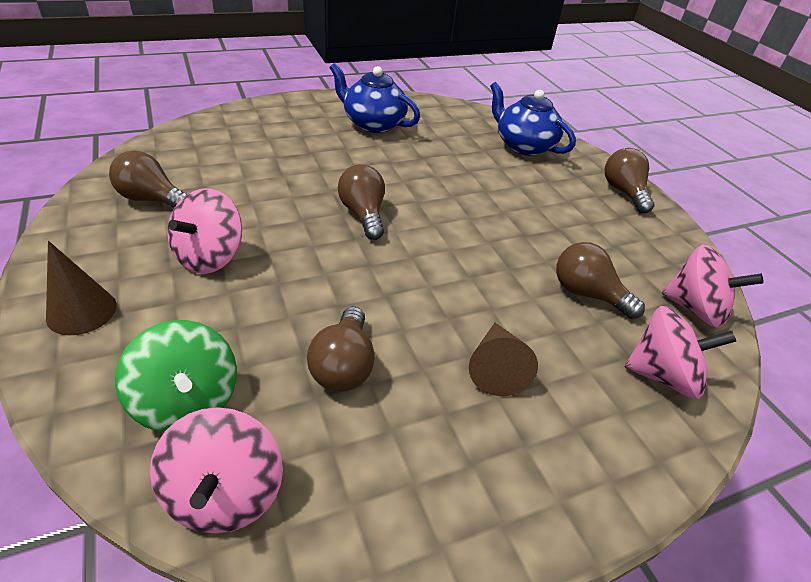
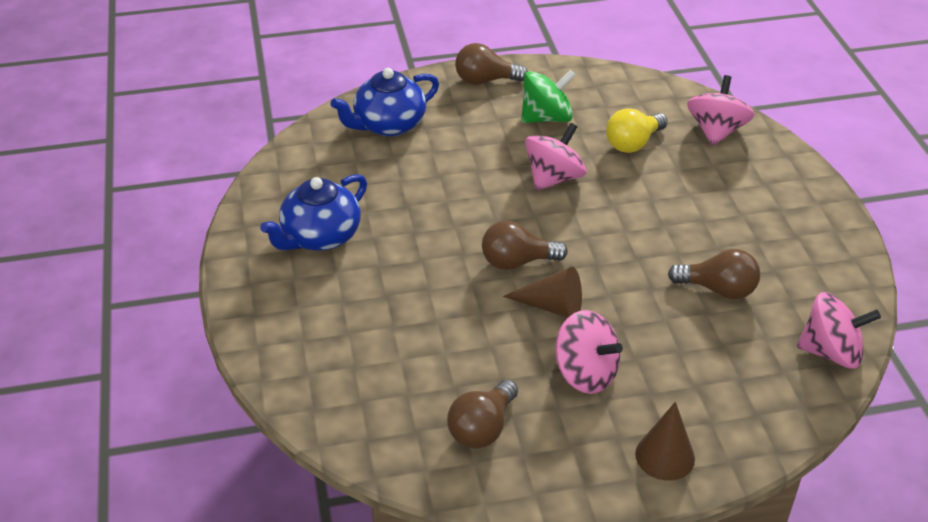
camera: 75 degrees left, 0 degrees up
(187, 401) = (759, 376): green spinning top -> green spinning top (546, 118)
(496, 367) = (714, 209): brown cone -> brown cone (552, 306)
(587, 294) = (633, 143): brown light bulb -> yellow light bulb
(694, 309) = (649, 93): pink spinning top -> pink spinning top (554, 178)

